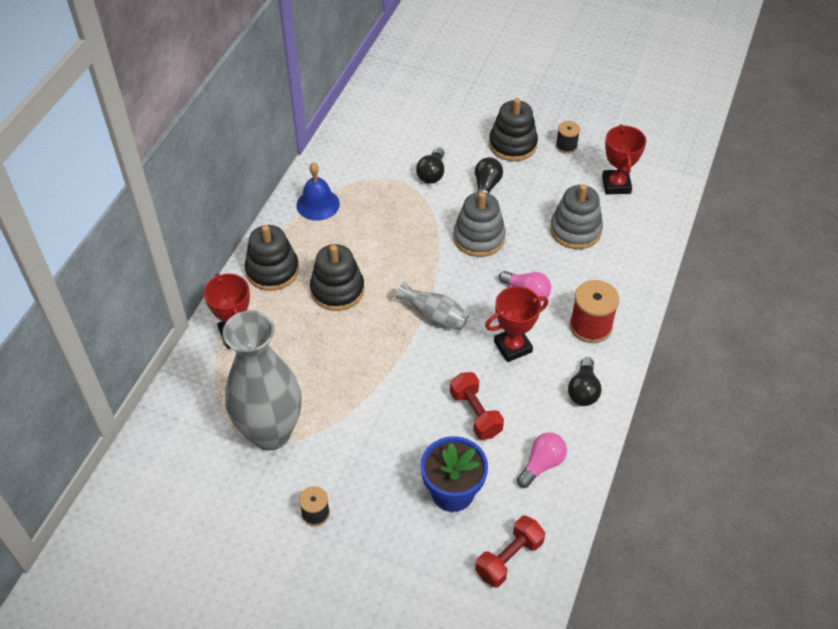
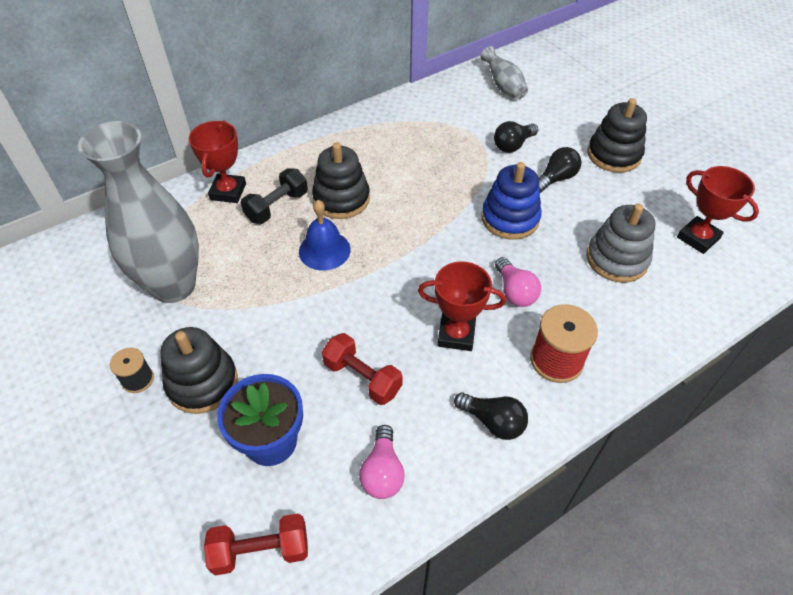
camera: 35 degrees right, 0 degrees up
(272, 270) = (304, 157): black stacking toy -> black stacking toy (202, 382)
(291, 324) = (277, 207): none -> black dumbbell
(318, 204) = (390, 125): blue bell -> blue bell (324, 250)
(434, 316) = (405, 266): grey vase -> grey vase (503, 86)
(475, 413) = (362, 377): red dumbbell -> red dumbbell turned 60 degrees counterclockwise
(479, 237) = (510, 218): grey stacking toy -> blue stacking toy
(542, 464) = (382, 472): pink light bulb -> pink light bulb turned 105 degrees clockwise
(566, 146) = (670, 179): black spool -> none
(583, 390) = (493, 422): black light bulb -> black light bulb turned 105 degrees counterclockwise
(616, 185) = (698, 238): red trophy -> red trophy turned 75 degrees counterclockwise

